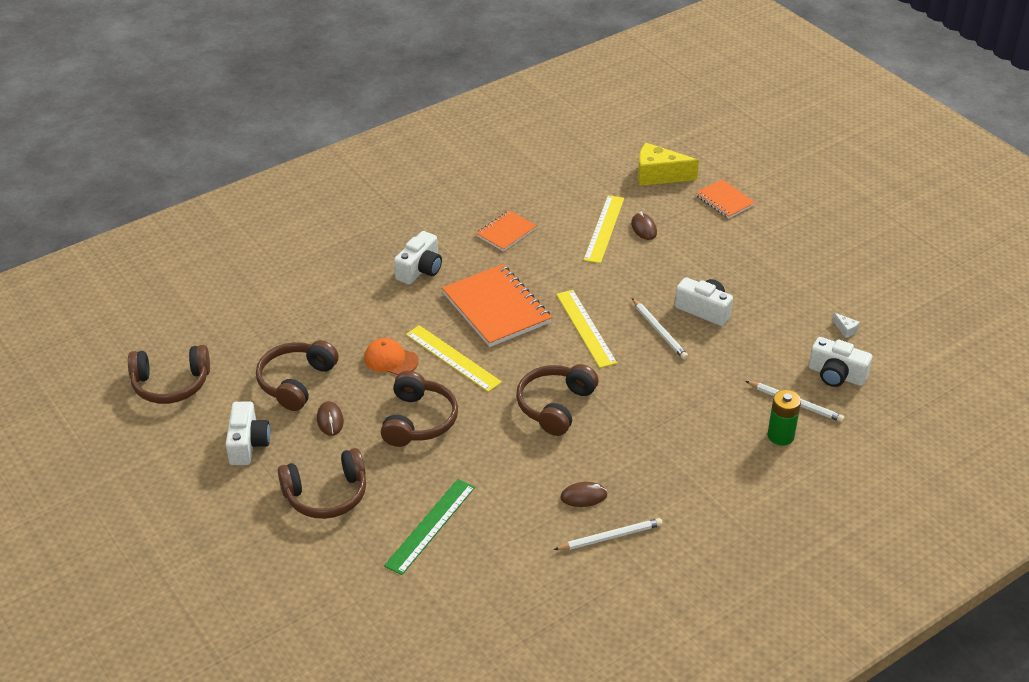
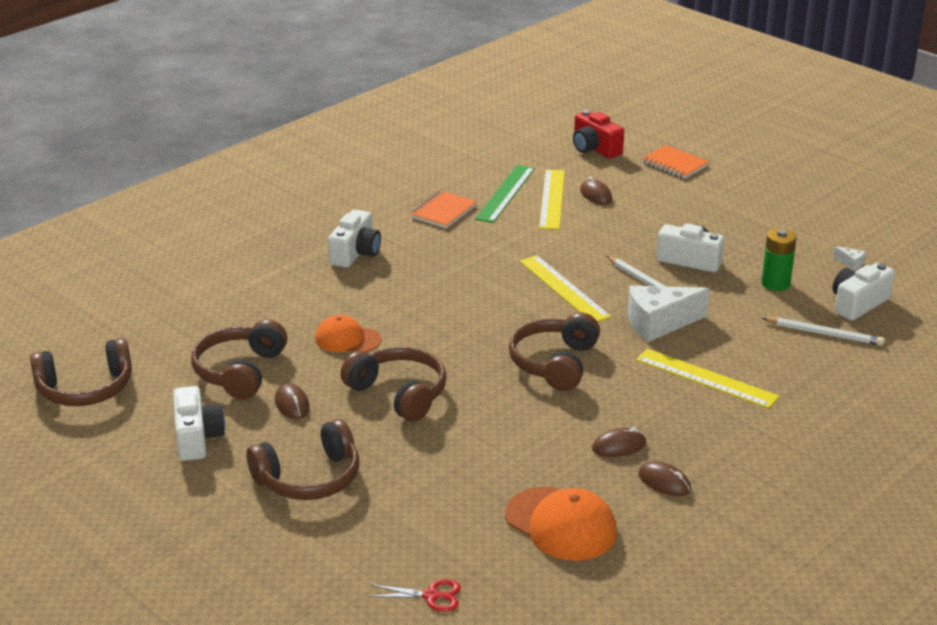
camera: 10 degrees left, 10 degrees down
(394, 619) = (432, 596): none -> red scissors
(418, 420) = (399, 394): brown headphones -> brown headphones turned 45 degrees counterclockwise
(430, 526) = (446, 495): green ruler -> green ruler (505, 193)
(453, 358) = (420, 330): yellow ruler -> yellow ruler (706, 378)
(496, 308) = (455, 280): orange notebook -> none
(514, 566) = (561, 524): none -> orange cap
(610, 537) = (664, 482): white pencil -> brown mouse
(656, 375) = (659, 324): none -> white cheese
(658, 175) = (594, 149): yellow cheese -> red camera
(780, 436) = (820, 365): green battery -> green battery (775, 284)
(836, 375) = (858, 304): white camera -> white camera turned 120 degrees clockwise

